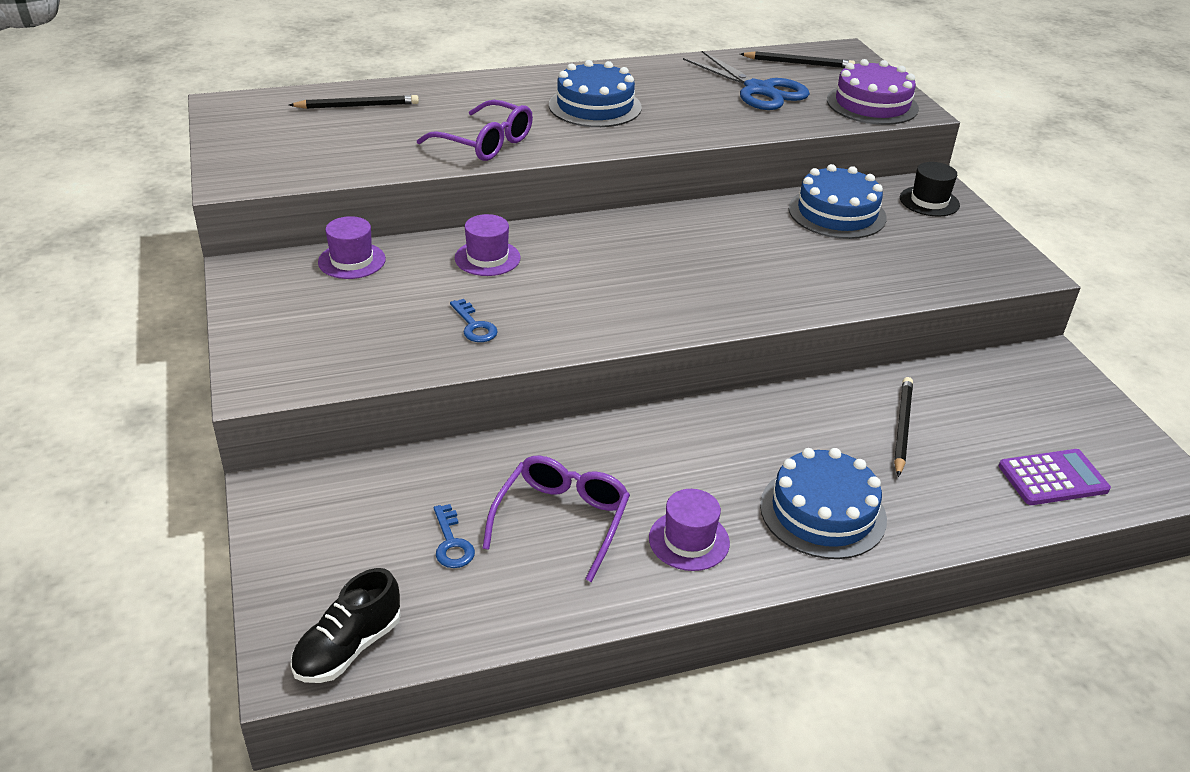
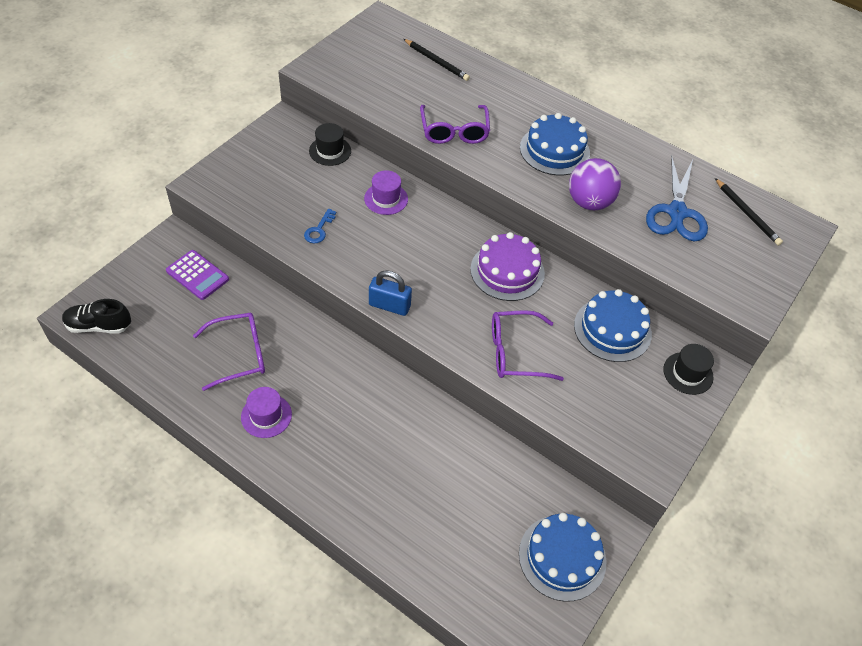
camera: 50 degrees right, 15 degrees up
(352, 261) = (330, 151): purple hat -> black hat
(452, 543) = (190, 322): blue key -> none
(658, 329) = (389, 305): none -> blue padlock
(692, 121) = (589, 202): none -> purple ball
(812, 279) = (515, 352): none -> purple glasses
(823, 512) = (338, 466): blue cake -> blue cake (562, 557)
(872, 104) = (732, 279): purple cake -> purple cake (507, 271)
(901, 427) = (452, 472): black pencil -> none
(1053, 478) = (473, 577): purple calculator -> purple calculator (197, 275)

